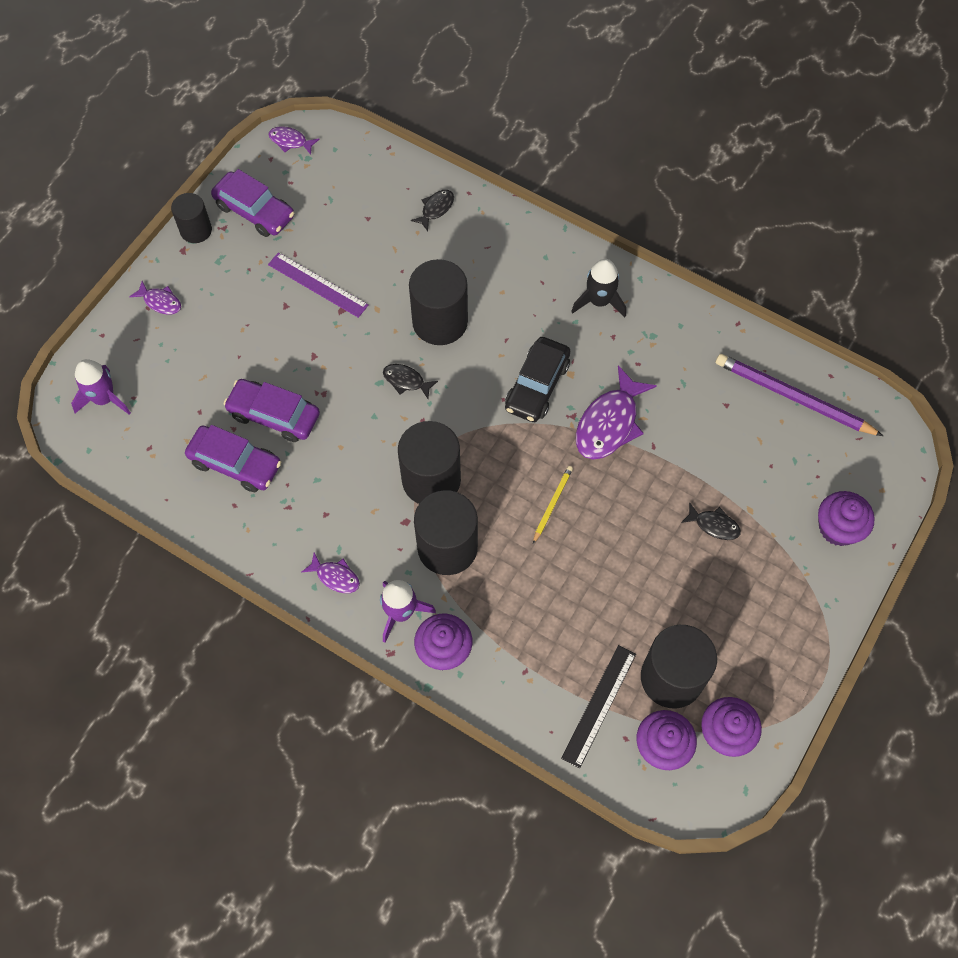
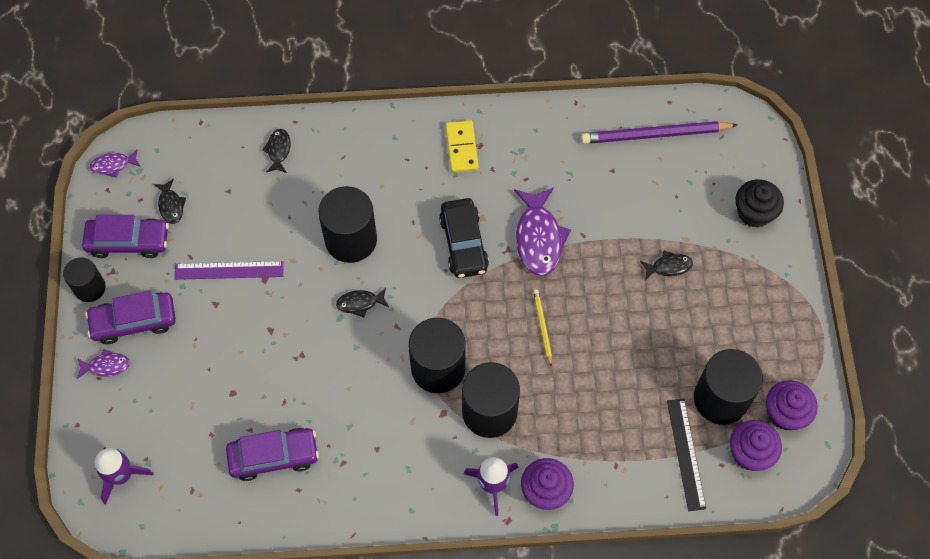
camera: 35 degrees left, 0 degrees up
(274, 415) = (275, 397): purple car -> purple car (134, 321)
(311, 202) = (171, 205): none -> black fish
(335, 577) = (422, 491): purple fish -> none
(599, 301) = (461, 148): black rocket -> yellow domino
(838, 528) = (754, 212): purple cupcake -> black cupcake

